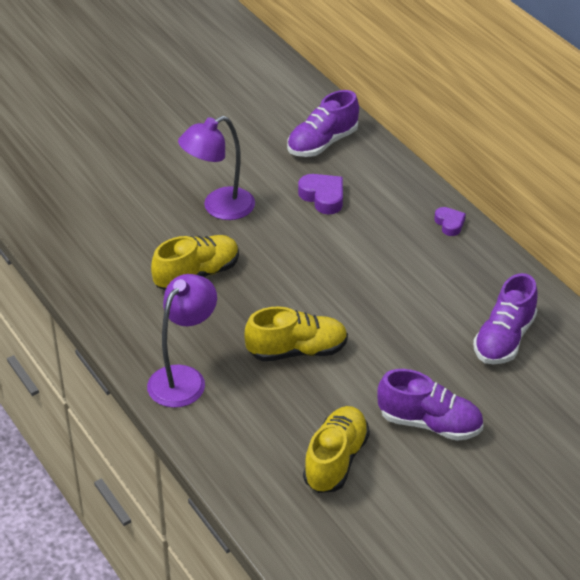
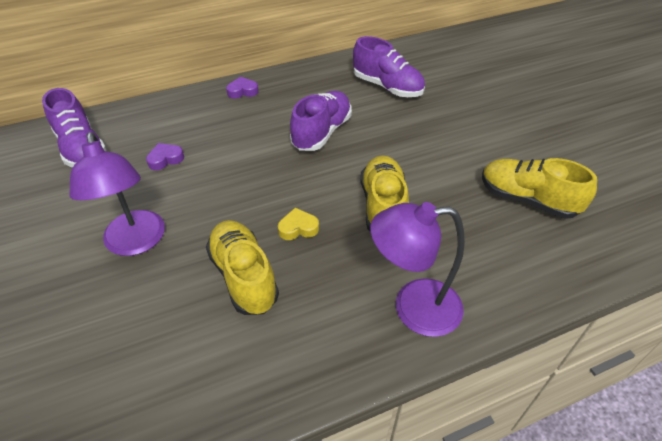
camera: 80 degrees left, 5 degrees up
(184, 378) = (413, 308): purple lamp -> purple lamp turned 45 degrees counterclockwise
(257, 298) = (298, 228): none -> yellow heart
(323, 197) = (165, 159): purple heart -> purple heart, size x0.65
(430, 424) = (480, 138): purple shoe -> purple shoe (322, 132)

